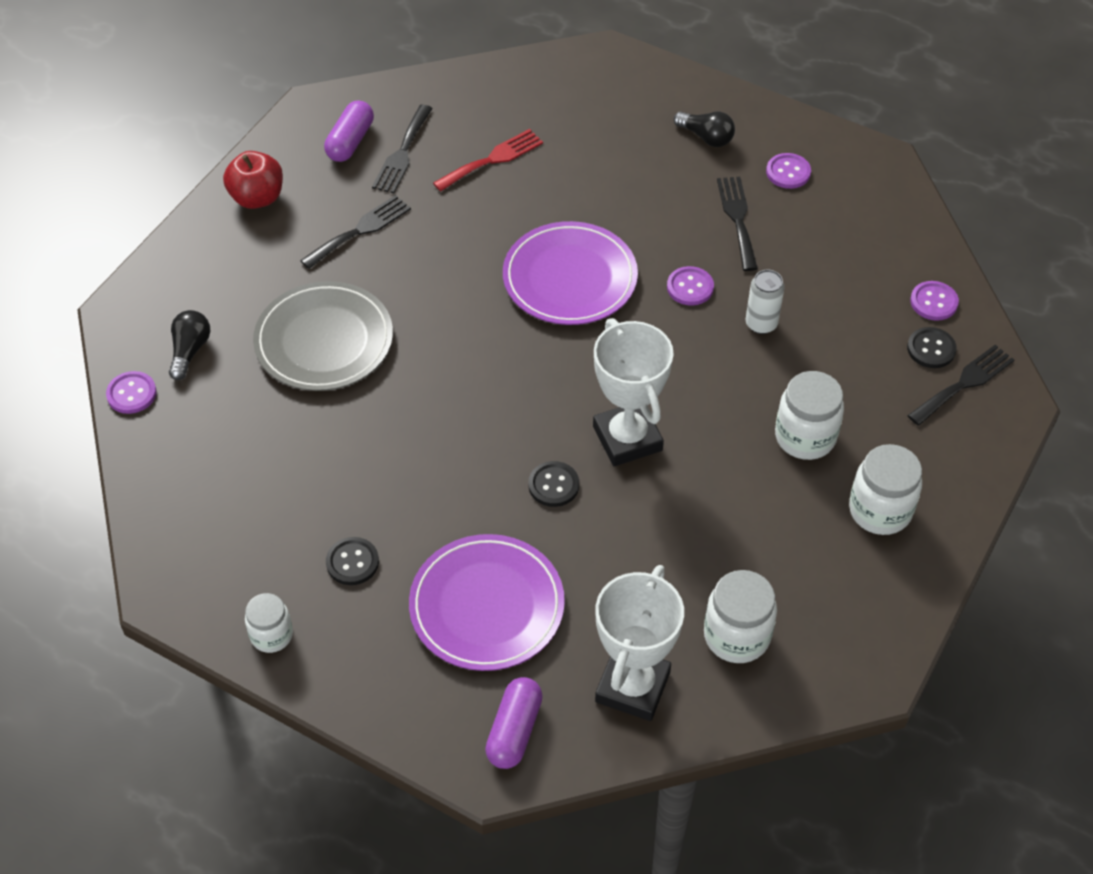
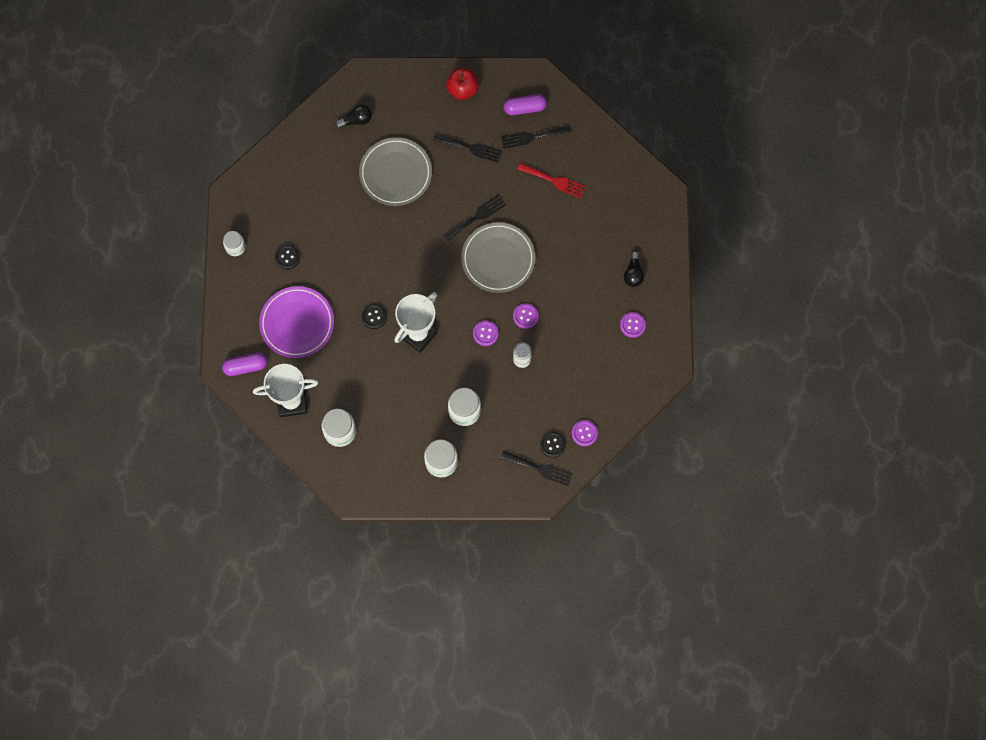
camera: 60 degrees right, 20 degrees up
(131, 394) = (319, 112): purple button -> purple button (485, 333)
(570, 278) = (498, 259): purple plate -> grey plate
(737, 219) = (585, 316): black fork -> black fork (477, 216)

